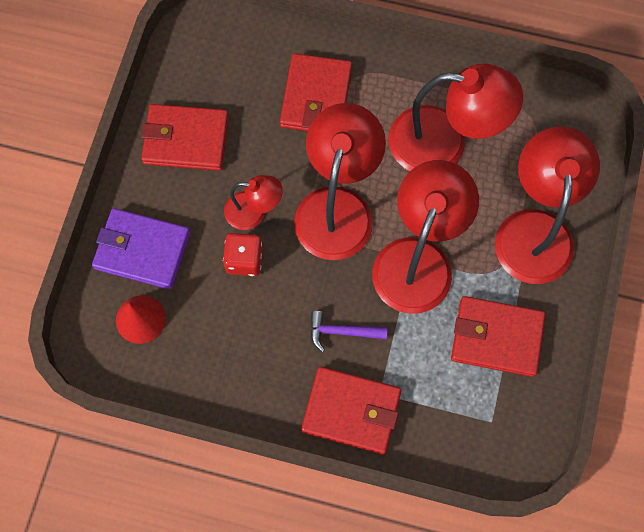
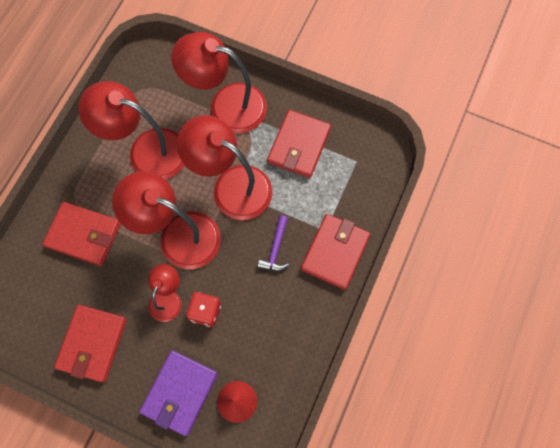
camera: 80 degrees left, 0 degrees up
(444, 143) = (146, 150): red lamp -> red lamp turned 90 degrees counterclockwise

